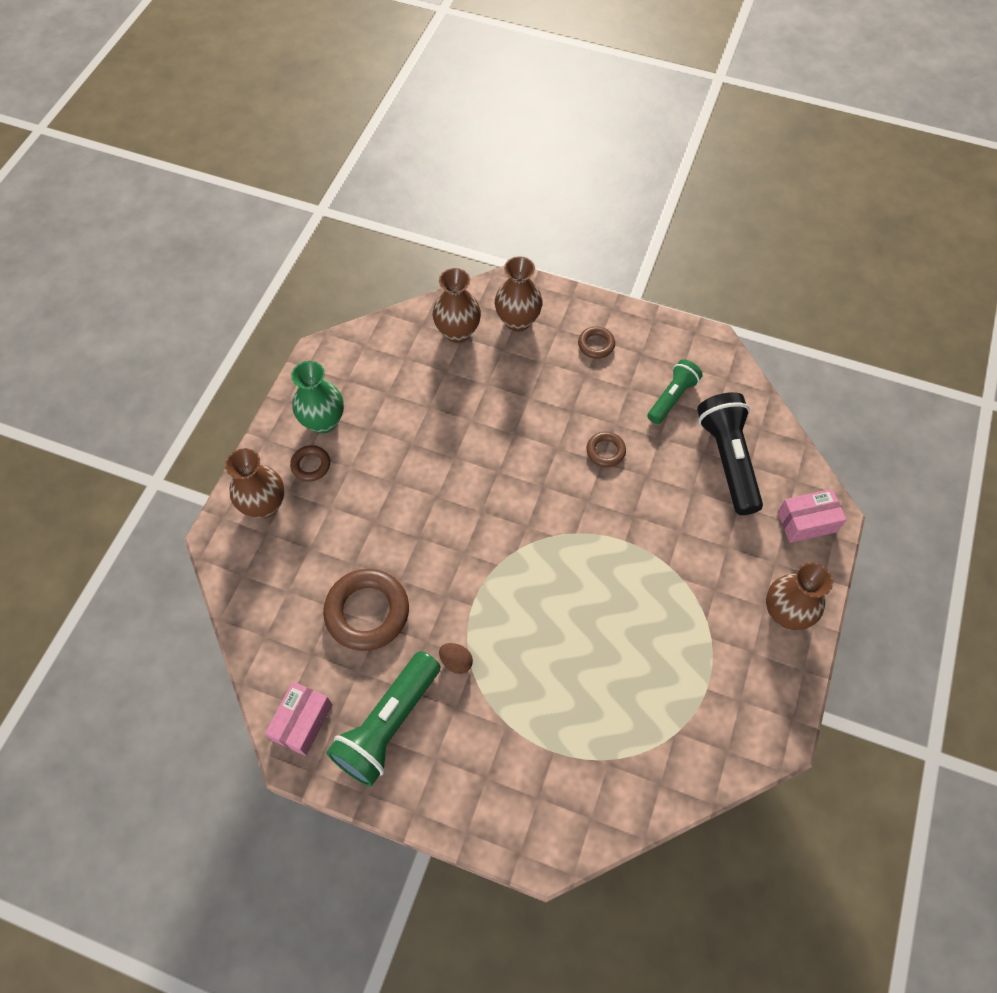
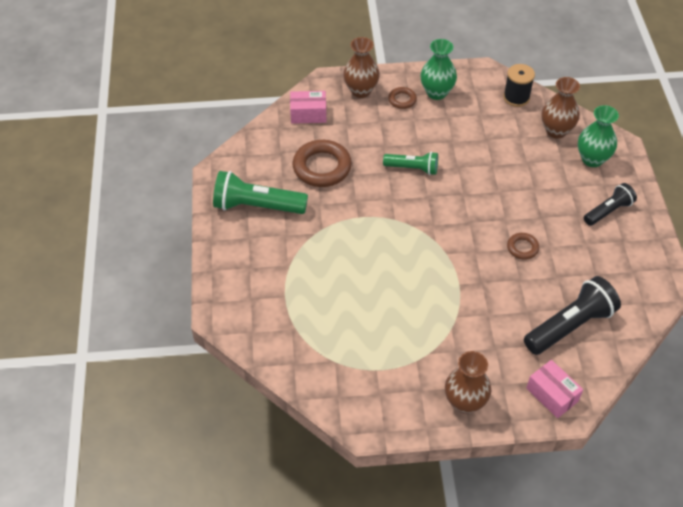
camera: 65 degrees right, 10 degrees down
(302, 722) = (237, 166): pink box -> pink box (308, 114)
(384, 344) = (516, 97): none -> black spool
(456, 661) = (315, 223): brown egg -> none
(517, 321) = (592, 159): brown vase -> green vase
(596, 345) = (608, 211): brown ring -> black flashlight
(672, 397) = (598, 273): green flashlight -> green flashlight (413, 168)

